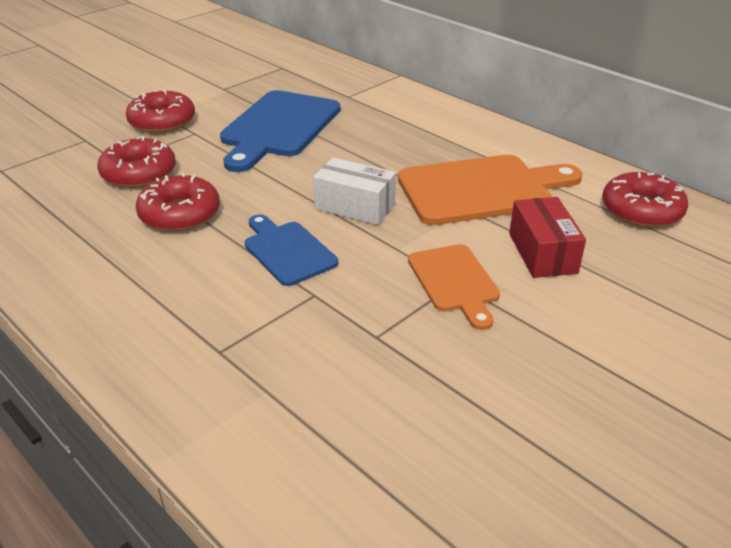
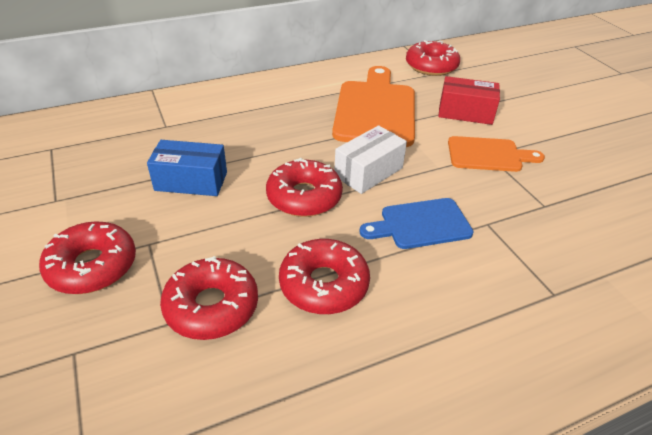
camera: 70 degrees left, 5 degrees up
(278, 127) = (191, 181): blue cutting board -> blue box
(290, 181) = (304, 197): none -> red donut

